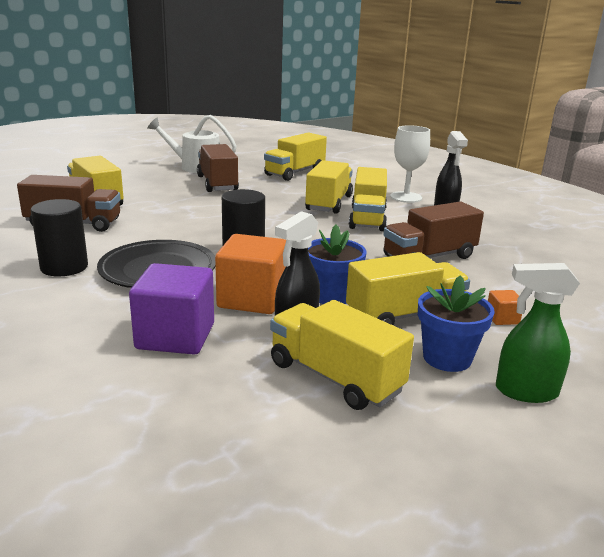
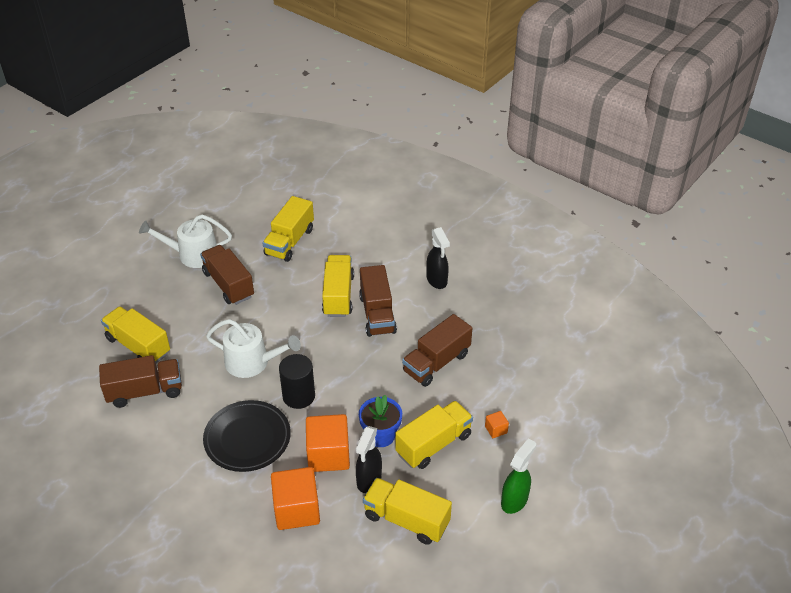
camera: 15 degrees left, 20 degrees up
(64, 267) = (177, 455): black cylinder -> none
(175, 336) = (297, 510): purple cube -> orange cube
(206, 225) = (252, 362): none -> white watering can
(367, 218) = (377, 314): yellow truck -> brown truck
(406, 197) = (400, 265): white goblet -> none
(447, 358) = (467, 482): blue flower pot -> none
(525, 392) = (514, 500): green spray bottle -> green spray bottle turned 135 degrees clockwise

